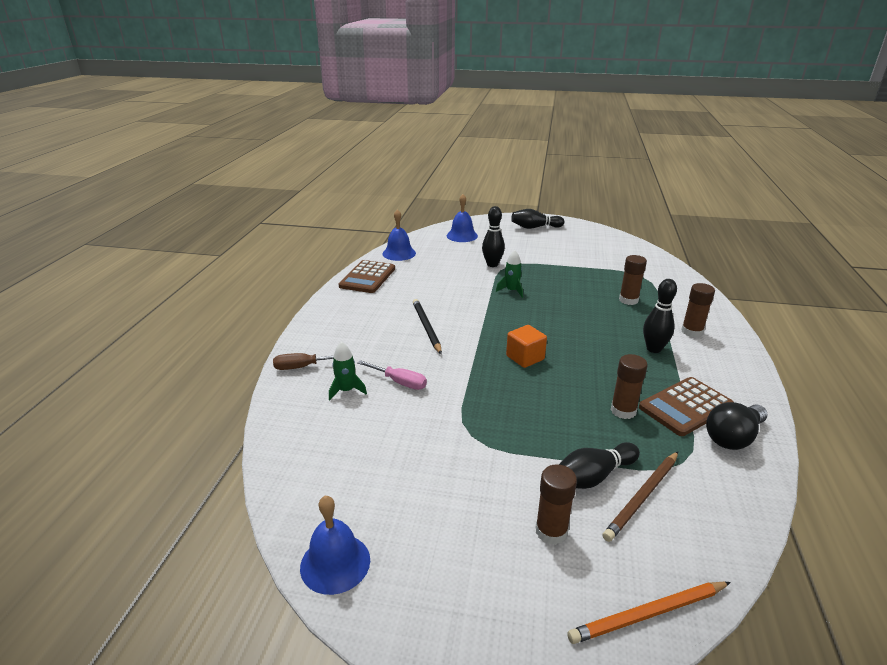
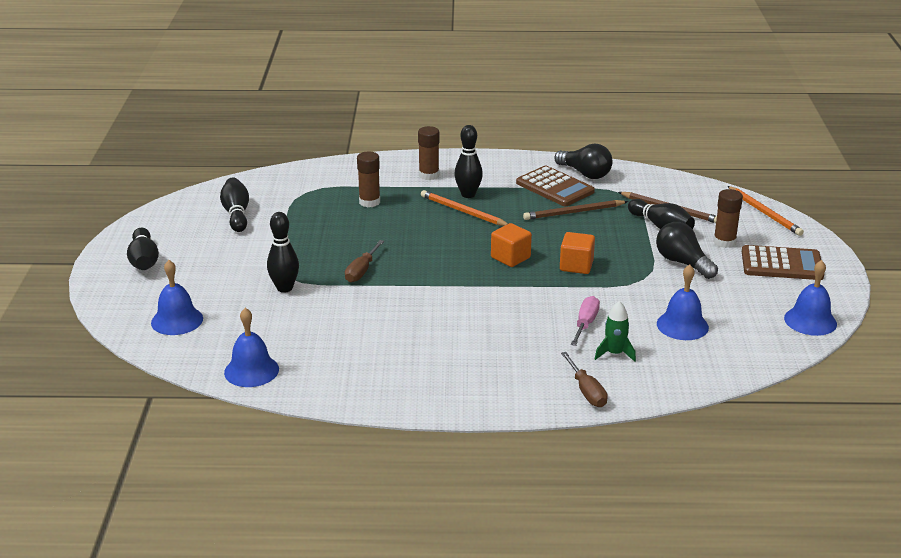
camera: 100 degrees left, 0 degrees up
(367, 277) = (343, 386): brown calculator -> brown calculator (781, 264)
(372, 443) = (682, 325): none -> blue bell
(426, 327) = (470, 321): black pencil -> none
(500, 475) = (683, 263): none -> black light bulb
(505, 394) = (576, 266): none -> orange cube
(512, 291) = (362, 271): green rocket -> brown screwdriver
(600, 252) = (236, 214): none -> black bowling pin
(616, 342) = (463, 211): none -> orange pencil
(623, 411) = (573, 212): brown glue stick -> brown pencil

